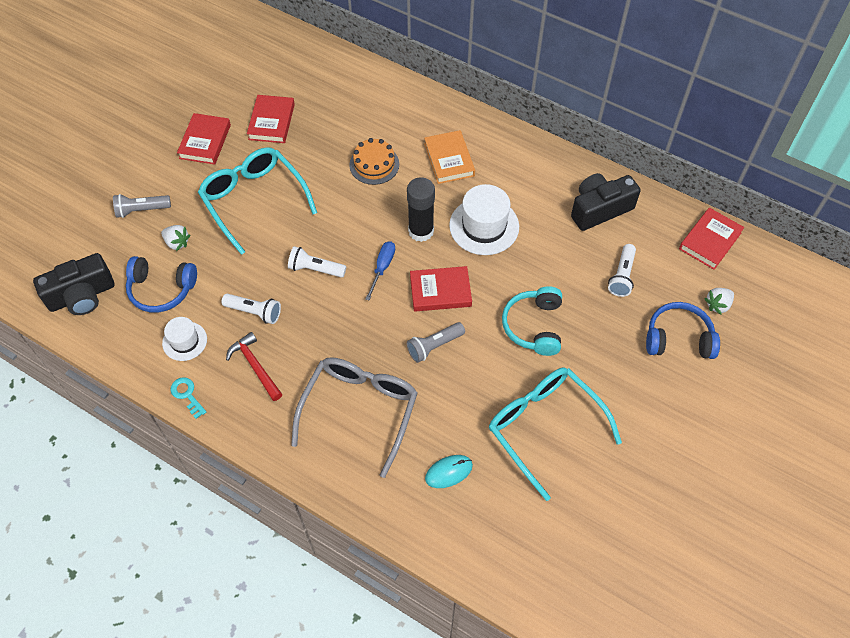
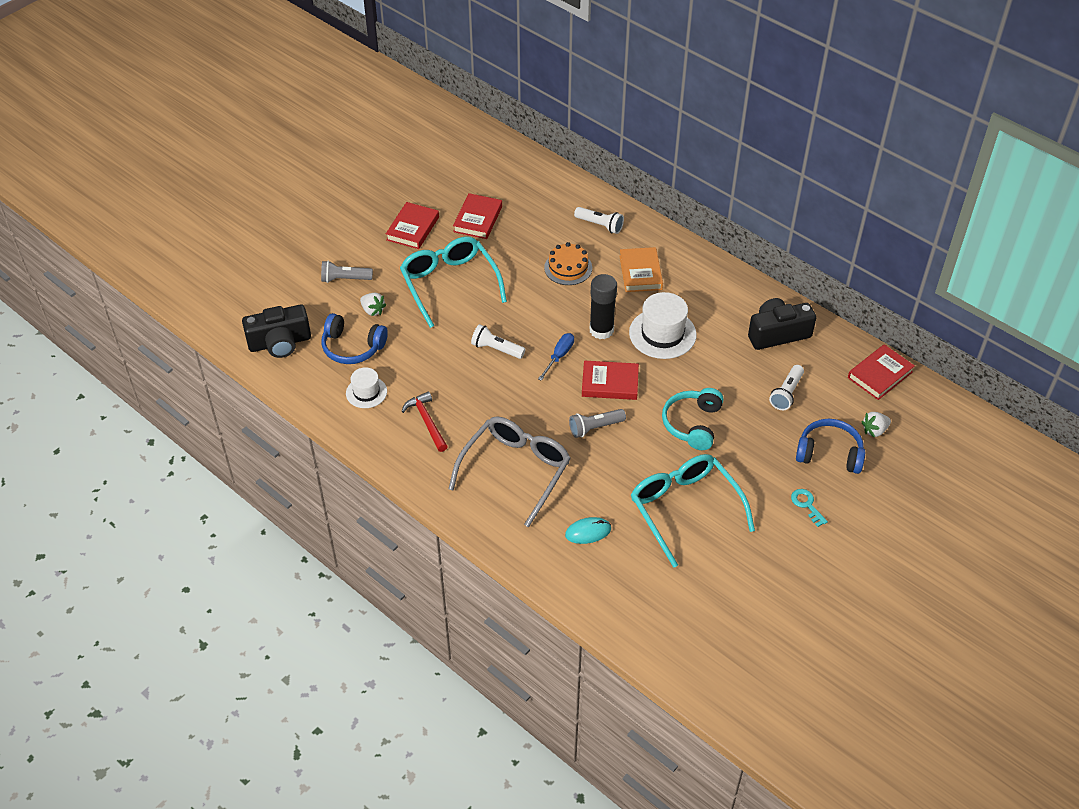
camera: 10 degrees right, 10 degrees down
(187, 395) = (361, 436): turquoise key -> turquoise key (806, 505)
(254, 312) = (434, 377): white flashlight -> white flashlight (600, 225)

